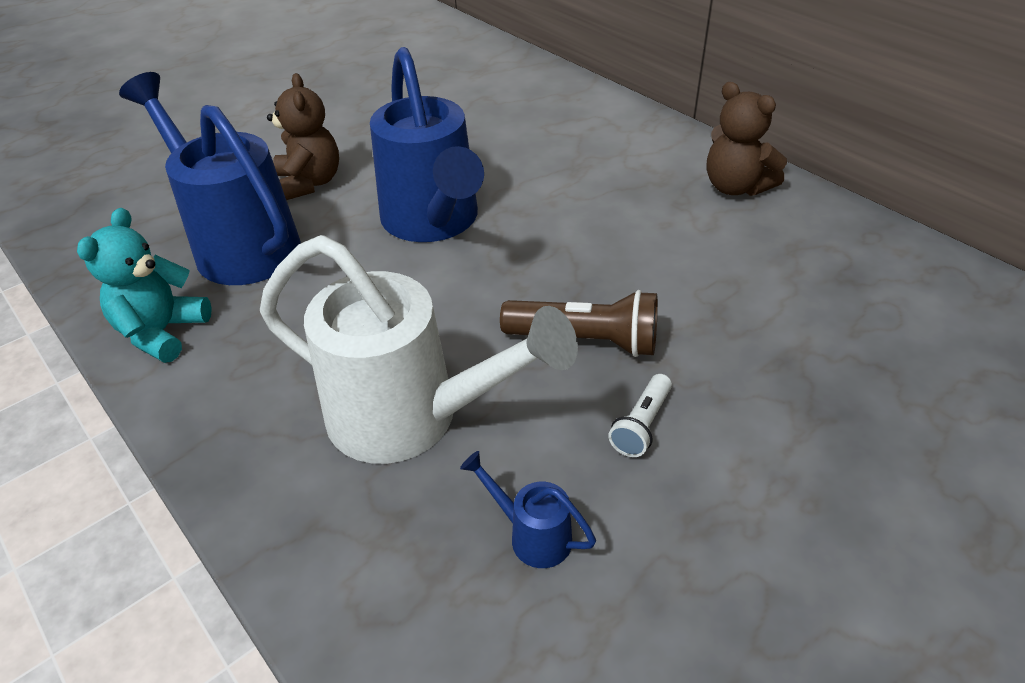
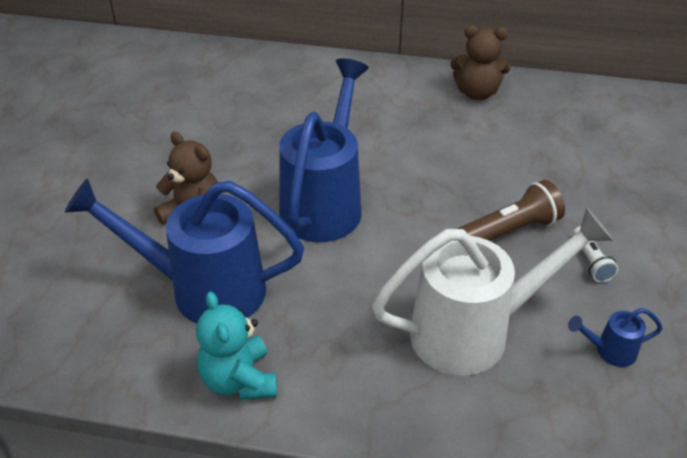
camera: 40 degrees left, 0 degrees up
(433, 222) = (325, 203): blue watering can -> blue watering can turned 105 degrees counterclockwise

